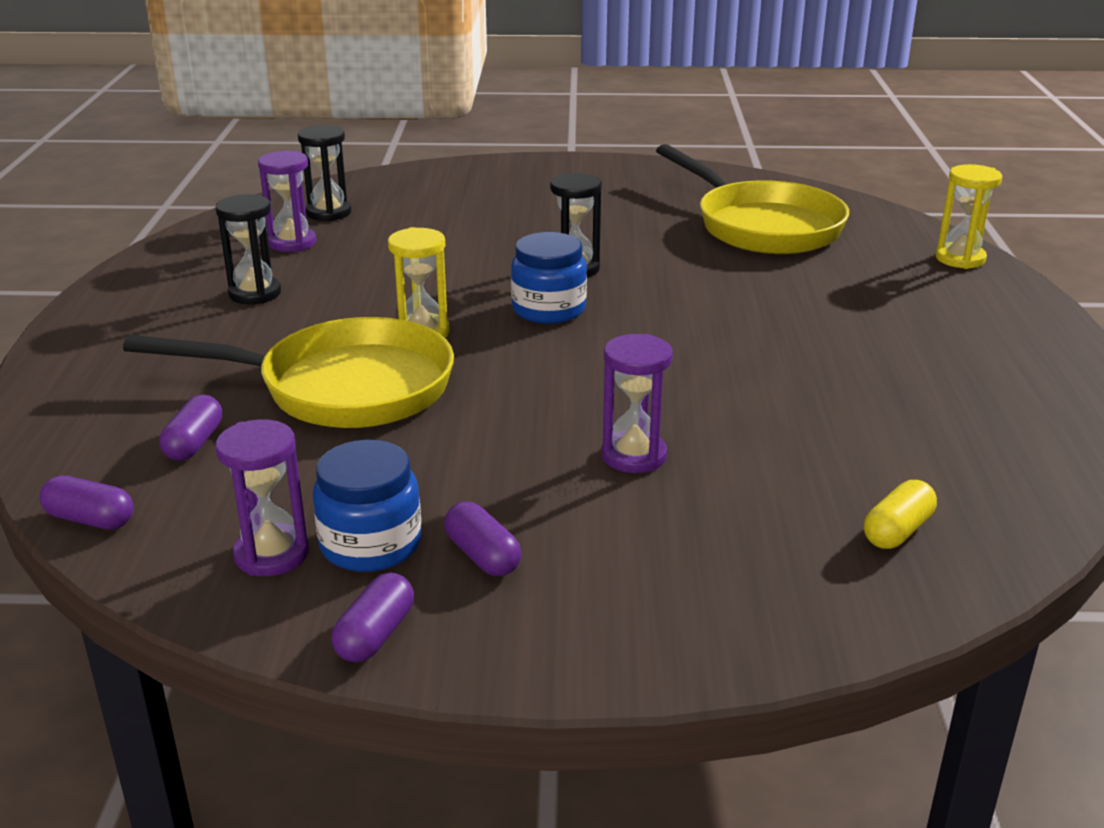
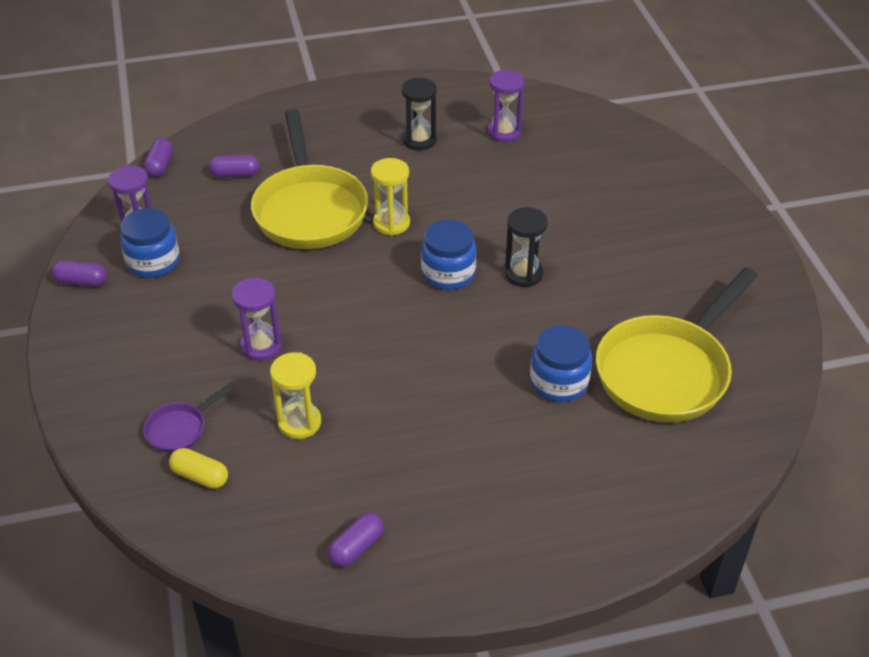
camera: 75 degrees right, 15 degrees up
(329, 213) = (564, 133): black hourglass -> none
(483, 556) = (149, 304): purple capsule -> purple capsule (356, 548)
(764, 276) = (559, 382): none -> blue jar
(795, 543) = (180, 429): none -> purple pan
(960, 259) = (660, 514): yellow hourglass -> yellow hourglass (299, 422)

